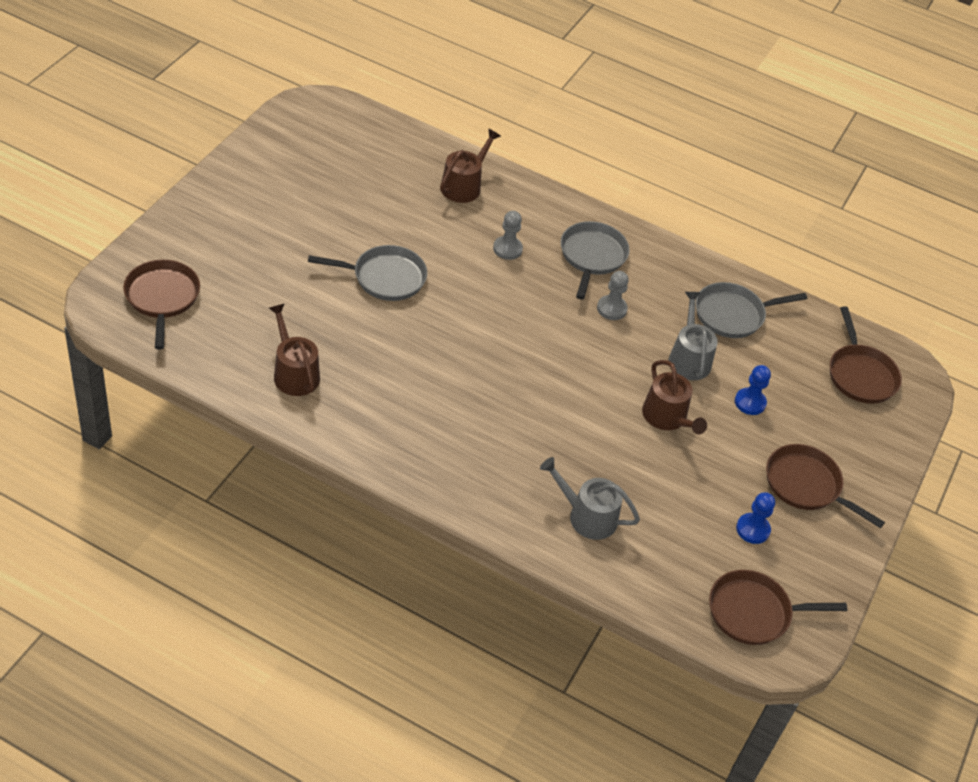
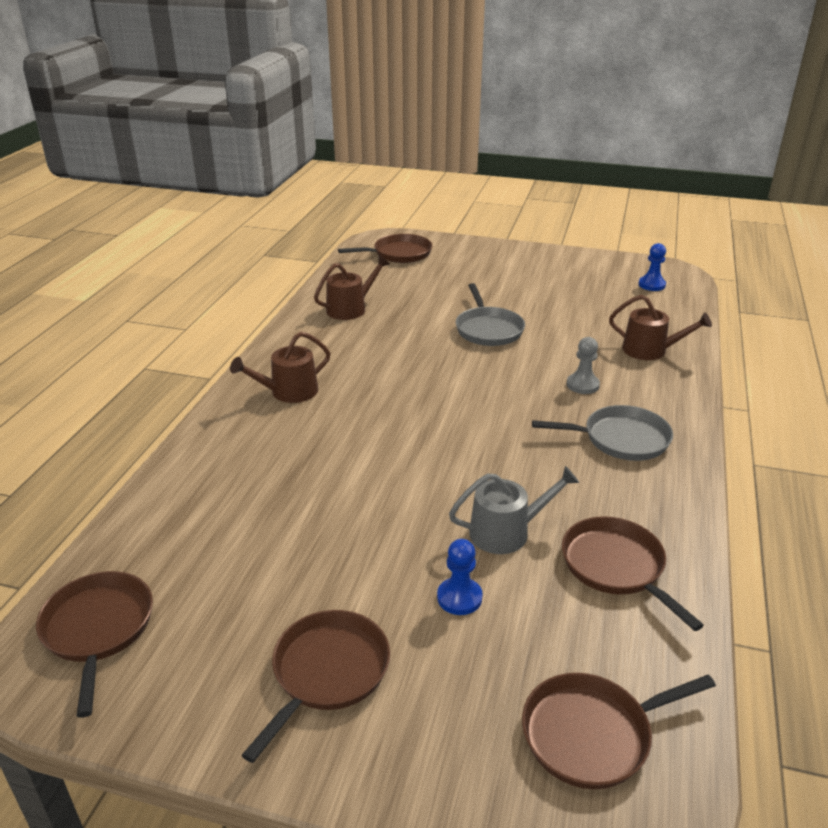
camera: 85 degrees right, 15 degrees down
(587, 516) = (229, 478): grey watering can -> none
(611, 309) = (547, 462): grey pawn -> none
(667, 417) = (396, 522): brown watering can -> brown watering can (289, 392)
(733, 314) = (616, 567): grey pan -> brown pan
(752, 529) = (234, 618): blue pawn -> blue pawn (651, 285)

